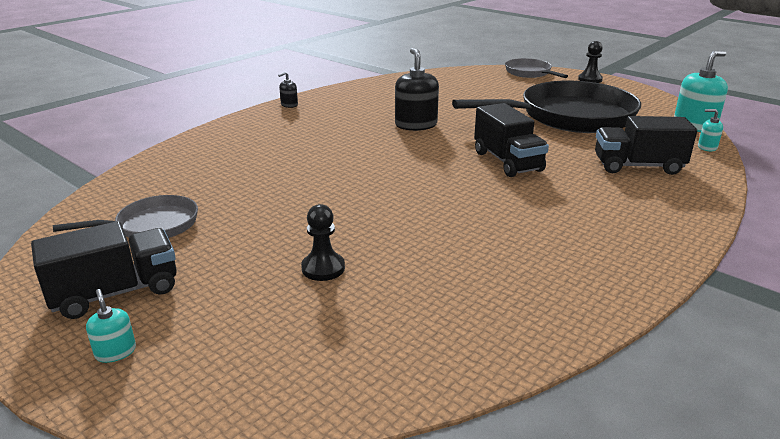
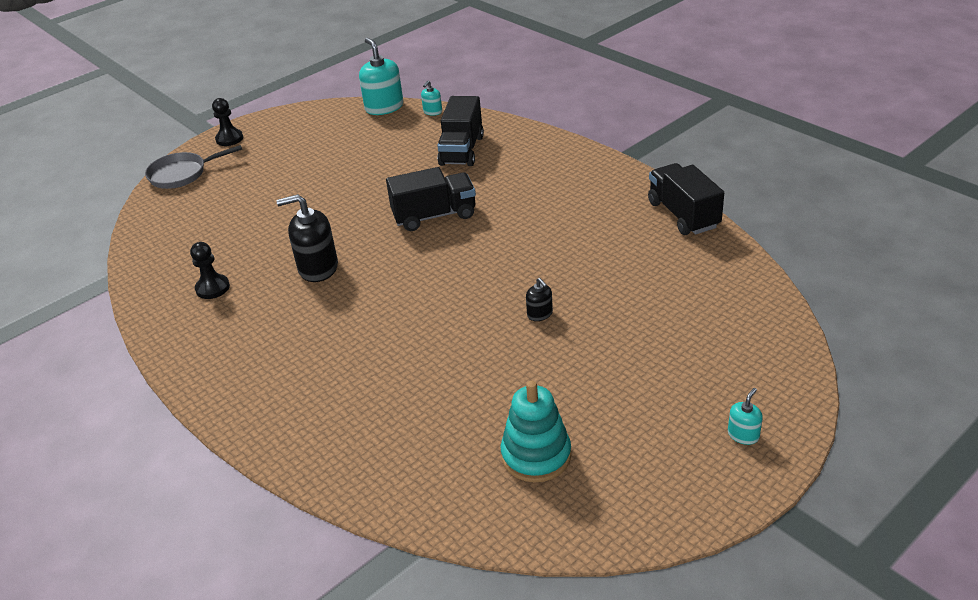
camera: 80 degrees left, 10 degrees up
(115, 352) = (743, 435): turquoise soap dispenser -> turquoise soap dispenser turned 150 degrees clockwise
(116, 293) = (661, 455): black truck -> black truck (683, 215)
(152, 225) = (536, 455): grey pan -> turquoise stacking toy
(289, 105) = (197, 378): black soap dispenser -> black soap dispenser (540, 314)
(323, 268) = (621, 328): black pawn -> black pawn (212, 288)
(569, 117) = (335, 167): black pan -> none

